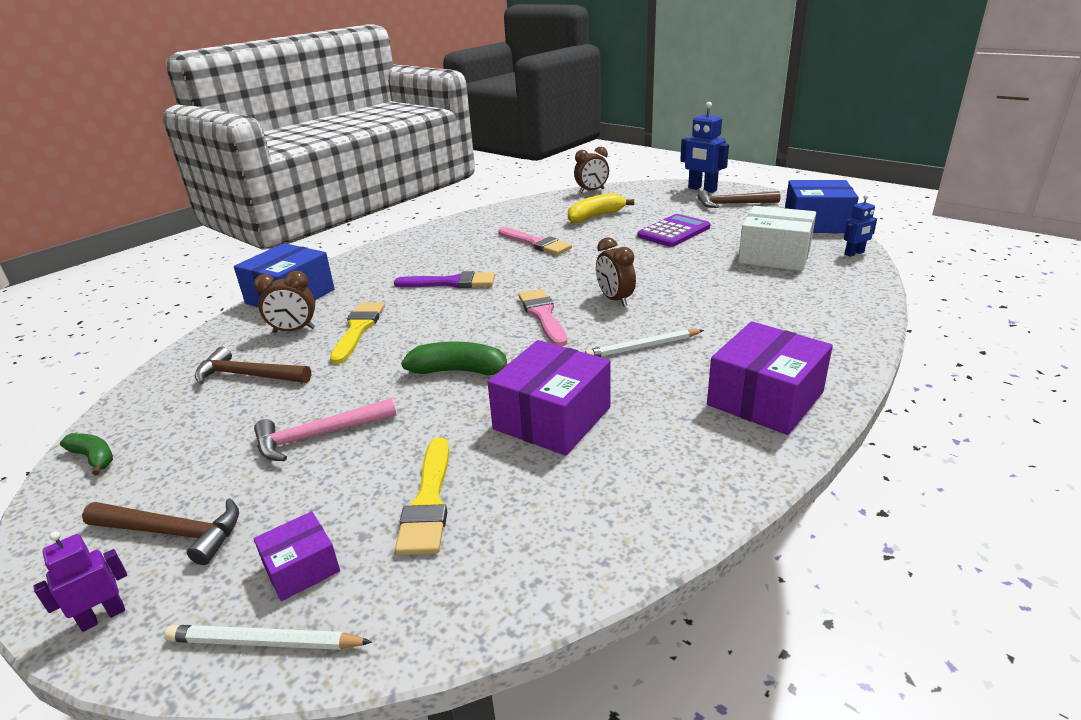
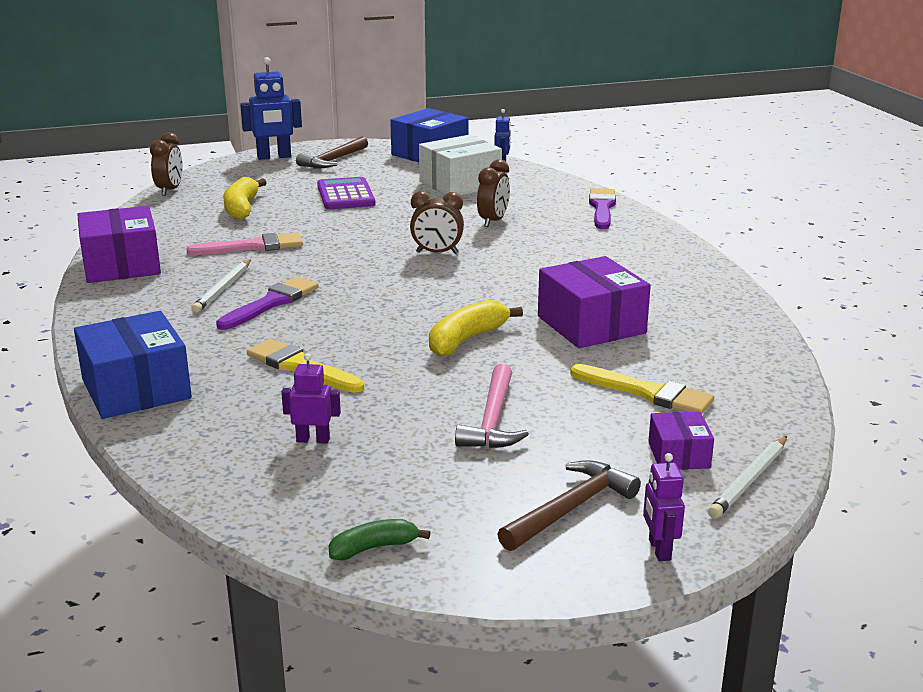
camera: 60 degrees left, 5 degrees down
(248, 375) = (313, 440): brown hammer -> purple robot
(294, 330) = (241, 400): brown clock -> brown clock (493, 221)
(460, 371) = (466, 339): green banana -> yellow banana
(543, 315) = (417, 285): pink brush -> none
(643, 347) = (532, 268): white pencil -> white pencil (223, 288)
(765, 399) = (655, 257): purple box -> purple box (122, 265)
(843, 328) = (602, 208): none -> purple brush

